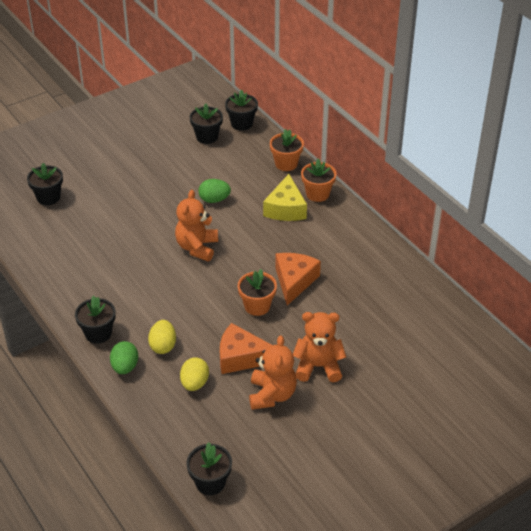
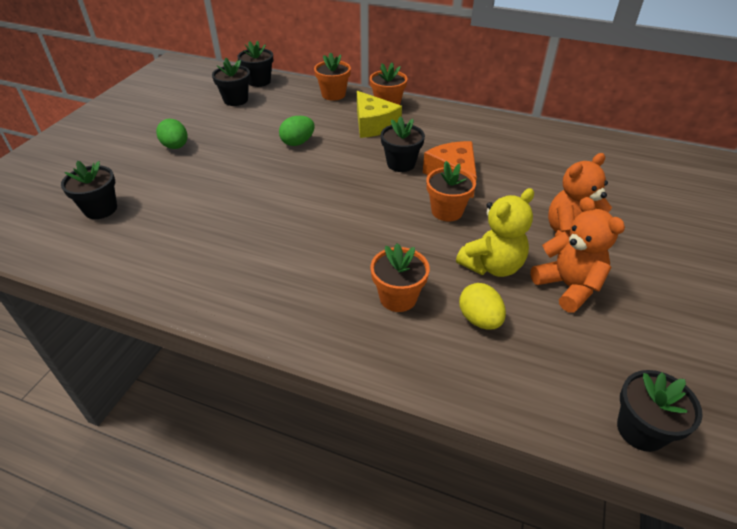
camera: 35 degrees left, 0 degrees up
(98, 333) = (306, 324): black flower pot -> black flower pot (401, 164)
(125, 367) = (380, 346): green egg -> green egg (176, 146)
(163, 346) = (398, 298): yellow egg -> orange flower pot
(197, 247) = (326, 187): orange teddy bear -> none
(241, 357) = (492, 266): orange cheese -> yellow teddy bear

